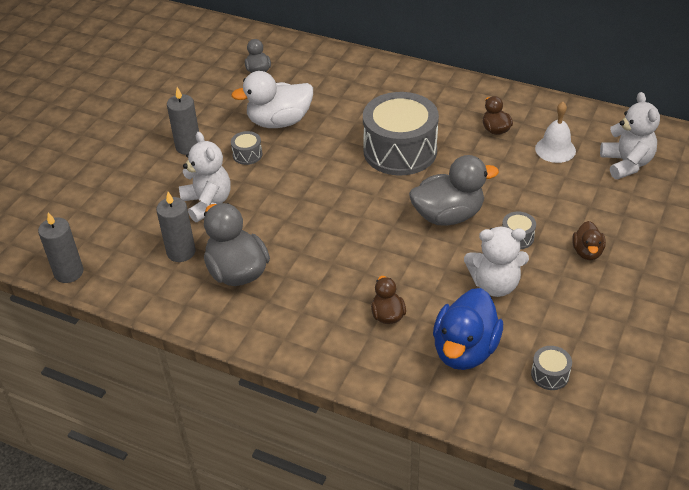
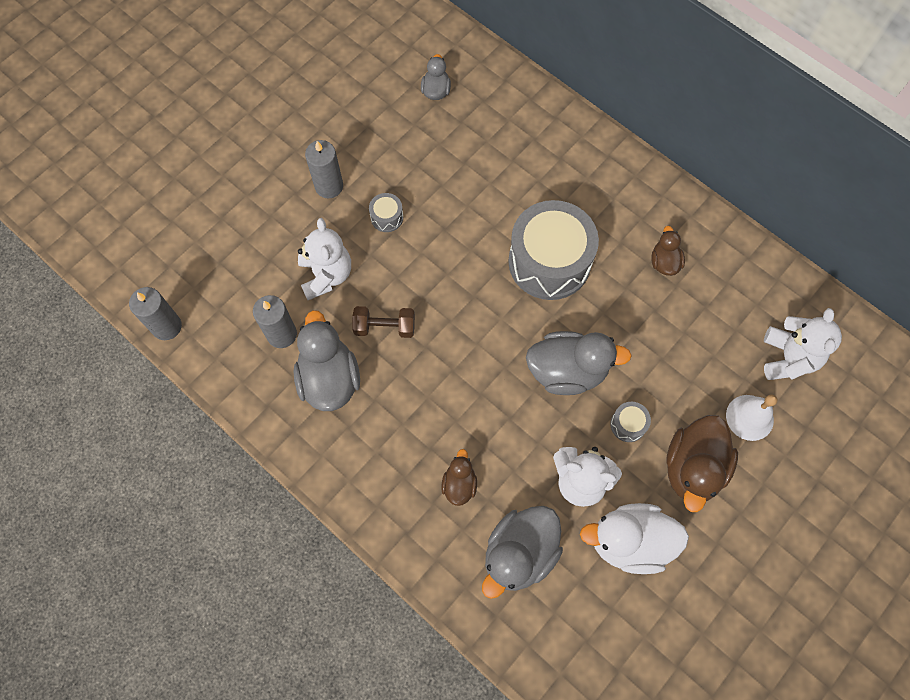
camera: 15 degrees right, 25 degrees up
(274, 225) = (384, 327): none -> brown dumbbell
(279, 122) = (435, 178): white duck -> white duck (629, 542)
(465, 350) = (519, 554): blue duck -> grey duck
(550, 374) = (591, 612): grey drum -> none
(555, 149) = (718, 312): white bell -> white bell (749, 417)
(587, 252) = (693, 468): brown duck -> brown duck, size x1.88

